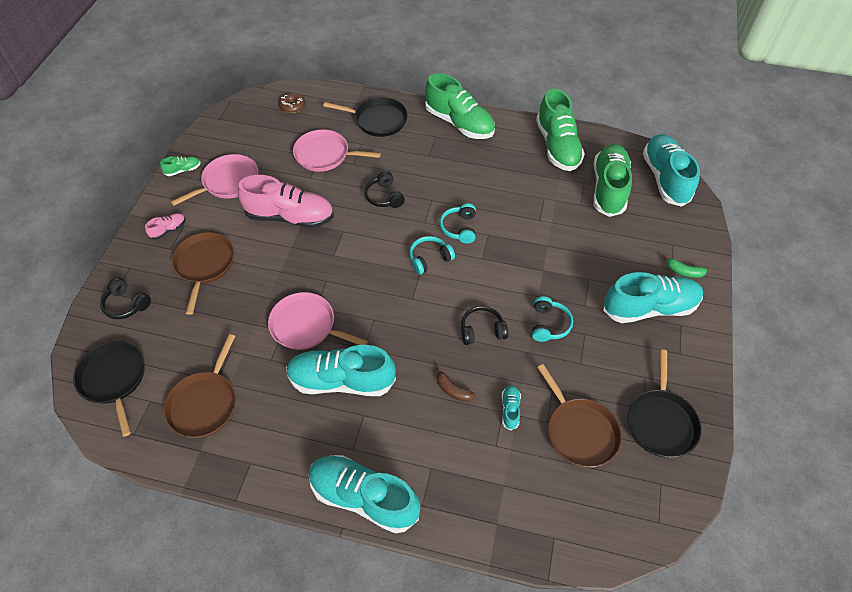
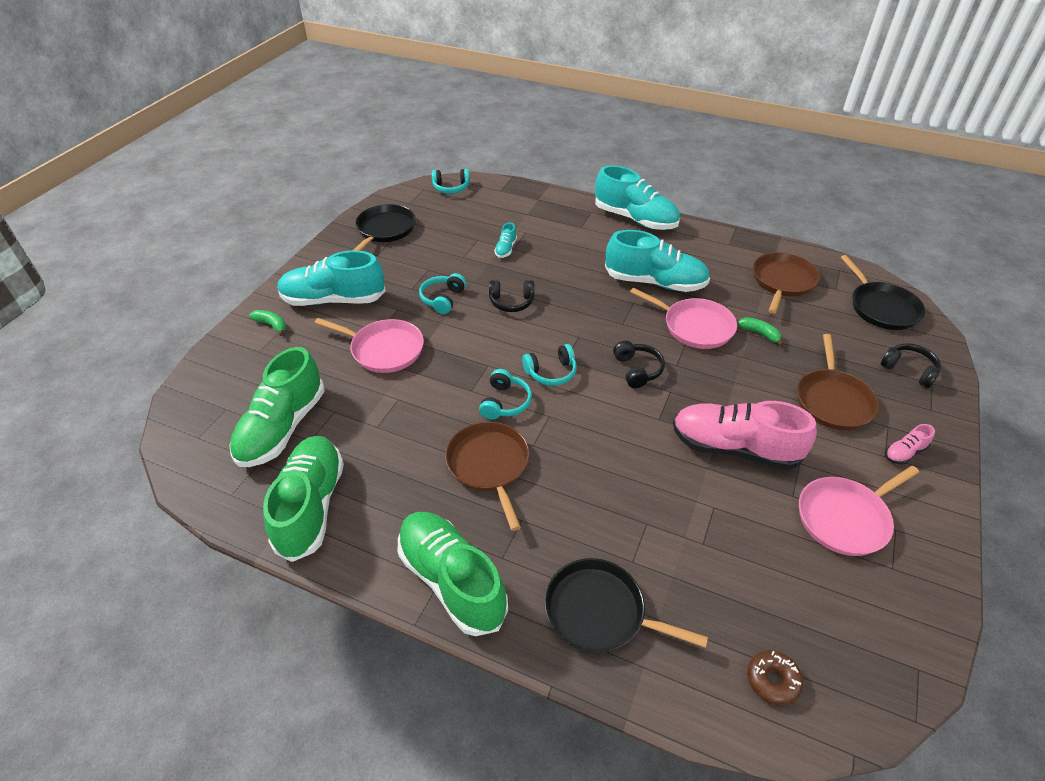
camera: 170 degrees left, 10 degrees down
(183, 170) = (932, 552): green shoe -> none
(246, 326) = (760, 333): none -> green banana
(325, 155) = (694, 547): pink pan -> pink pan (384, 349)
(384, 196) = (600, 459): black headphones -> black headphones (637, 370)
(452, 390) = (552, 266): brown banana -> none
(579, 431) = (454, 232): brown pan -> brown pan (489, 465)
(623, 531) = (451, 188): none -> turquoise headphones
(665, 178) = (196, 431): turquoise shoe -> none

